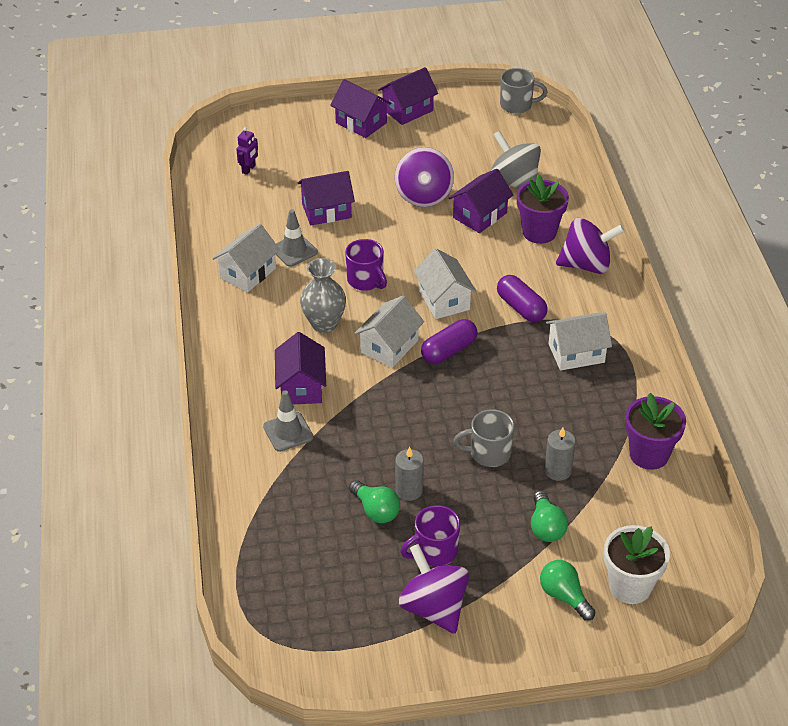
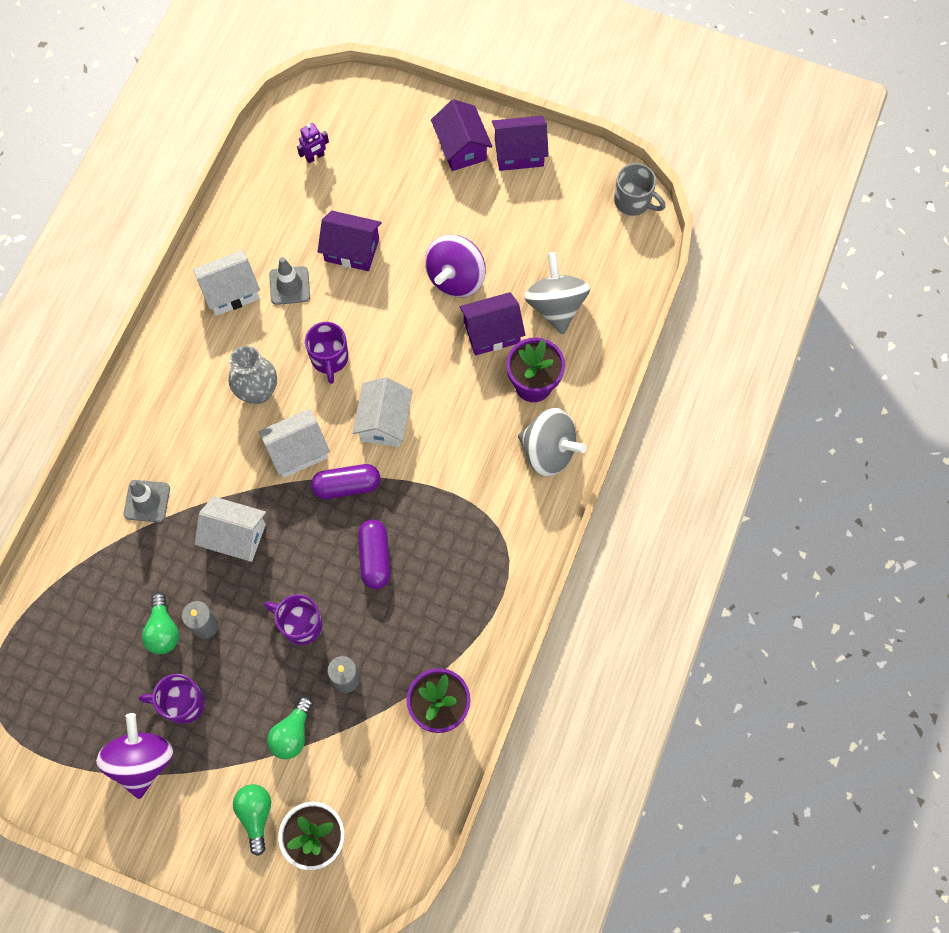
camera: 30 degrees right, 25 degrees up
(301, 386) = (191, 455): purple house -> none
(489, 453) = (300, 624): grey mug -> purple mug
(521, 307) = (448, 470): purple capsule -> purple capsule (375, 557)
(576, 353) = (460, 554): white house -> white house (235, 536)
(586, 265) = (548, 451): purple spinning top -> grey spinning top

